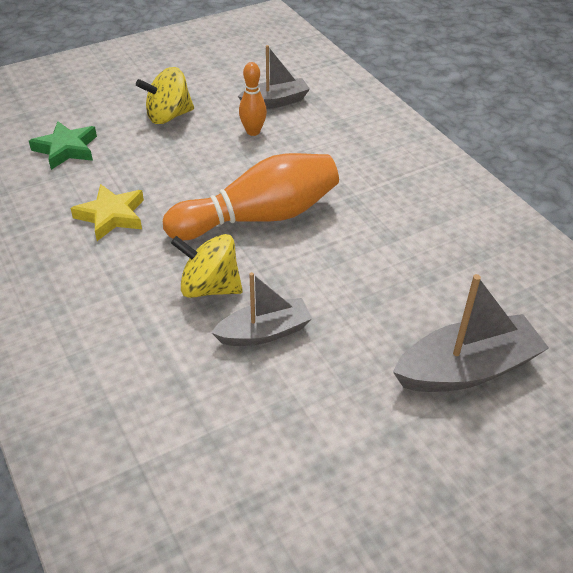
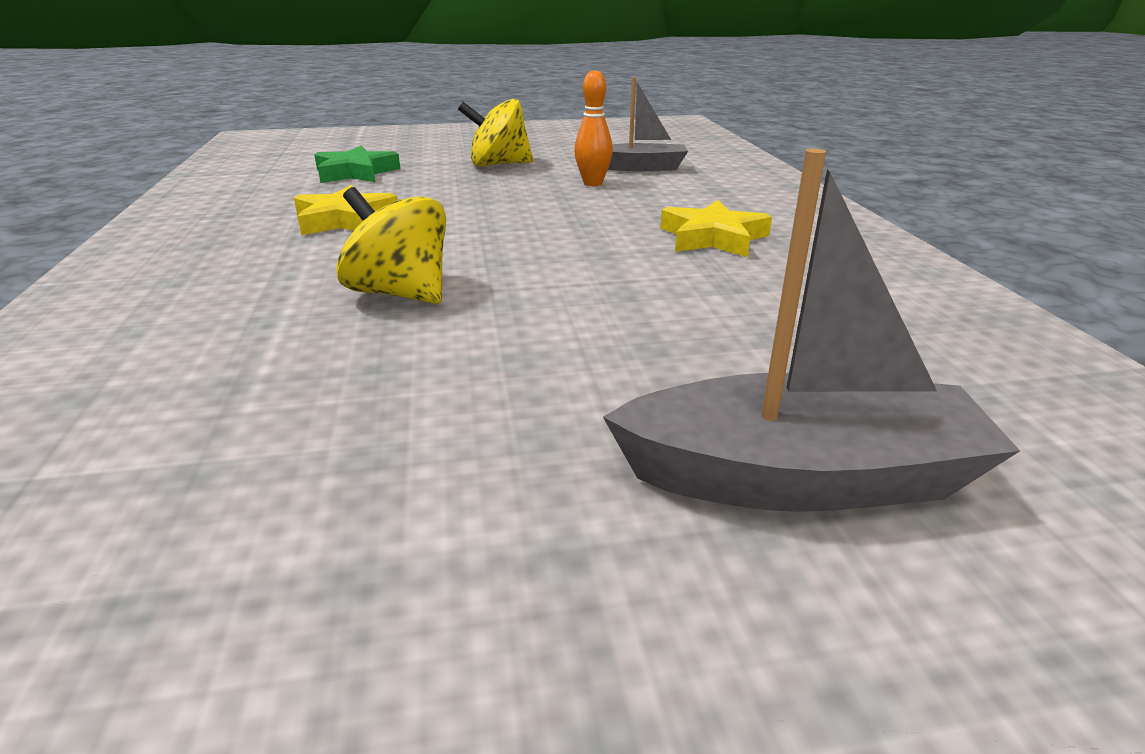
camera: 20 degrees right, 15 degrees down
(258, 217) = (537, 244): orange bowling pin -> none
(264, 332) = (434, 352): grey boat -> none
(361, 187) = (713, 238): none -> yellow star

